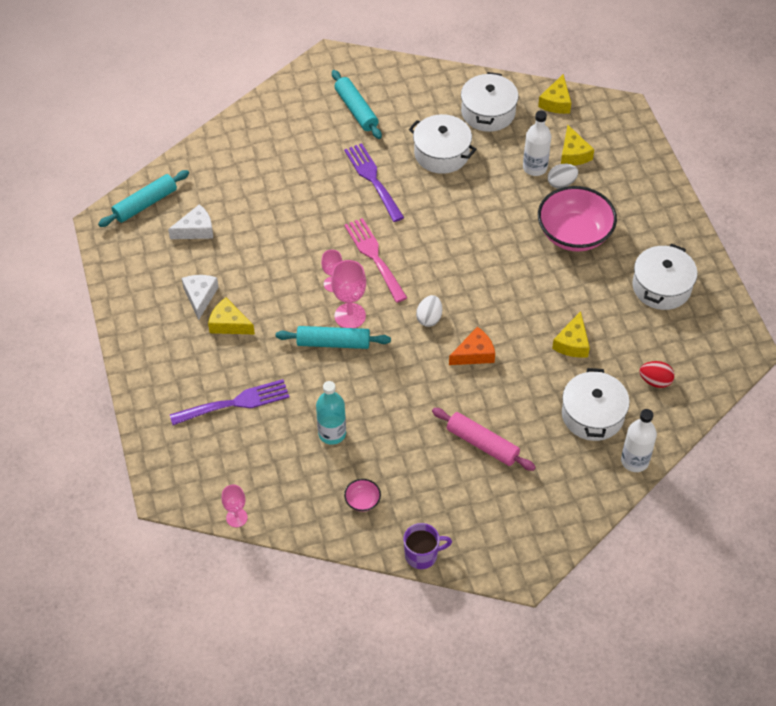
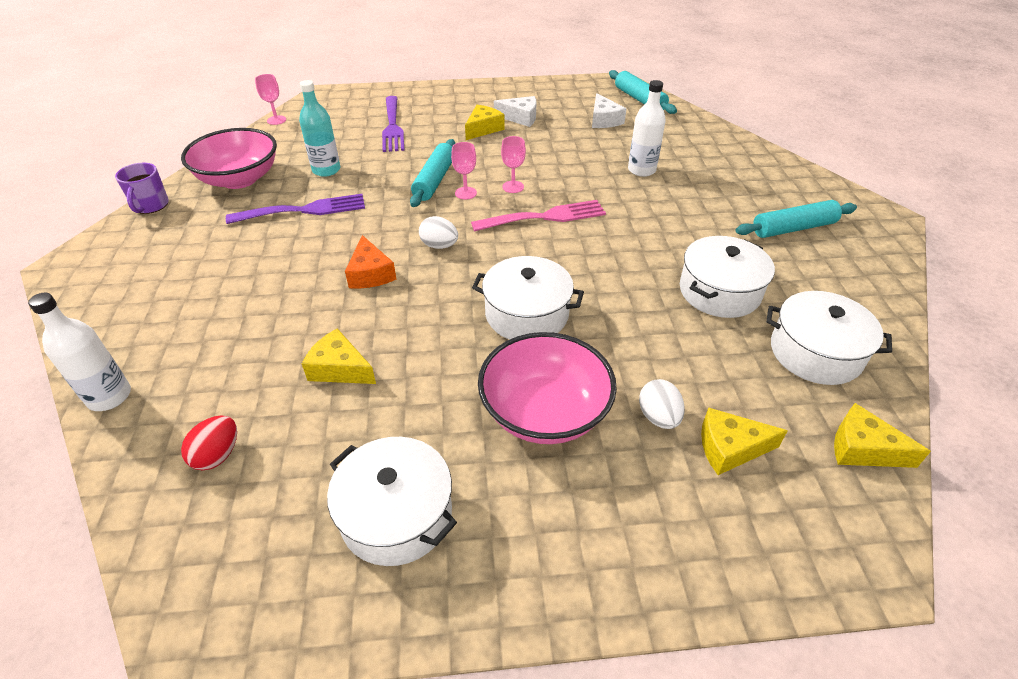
camera: 100 degrees right, 10 degrees down
(350, 316) = (465, 193): pink goblet -> pink goblet, size x0.63
(362, 501) = (239, 179): pink bowl -> pink bowl, size x2.41
(372, 179) = (670, 228): purple fork -> purple fork (304, 210)
(482, 444) = (243, 262): pink rolling pin -> none
(535, 168) = (694, 389): white bottle -> white bottle (641, 170)
(592, 415) = (212, 366): white pot -> white pot (527, 314)

